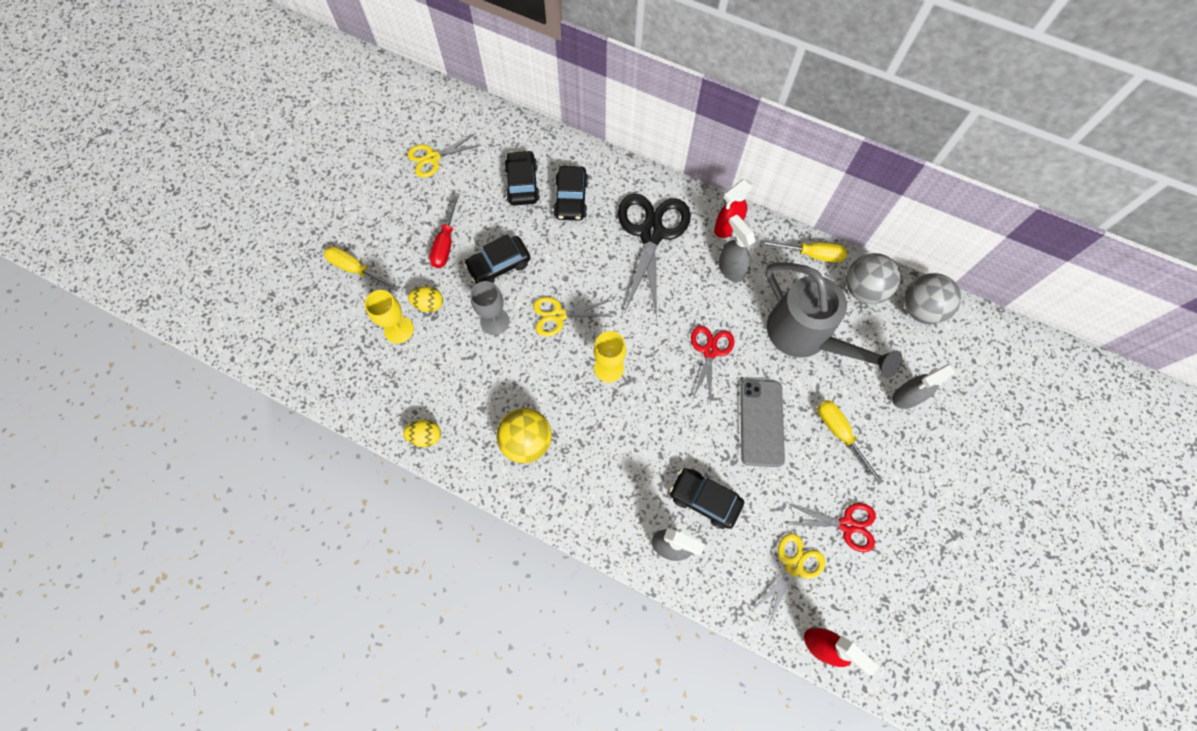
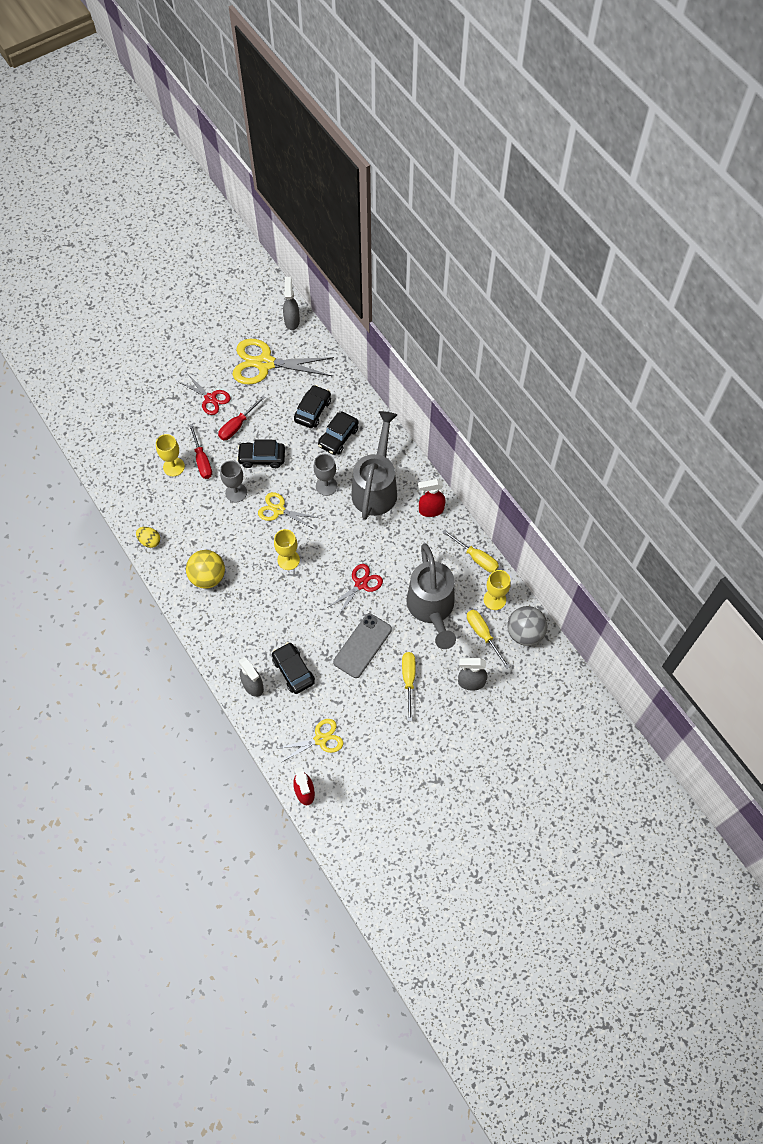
camera: 30 degrees right, 5 degrees down
(356, 269) = (171, 414): yellow screwdriver -> yellow screwdriver (483, 635)
(429, 304) = (202, 460): yellow egg -> red screwdriver
(433, 158) = (265, 363): yellow scissors -> yellow scissors, size x1.78
(594, 260) = (326, 486): none -> grey goblet
(651, 233) = (376, 488): black scissors -> grey watering can
(730, 269) = (413, 539): grey spray bottle -> grey spray bottle (292, 321)
(846, 525) = (372, 735): red scissors -> red scissors (210, 398)
(863, 289) = (494, 599): grey ball -> yellow goblet

